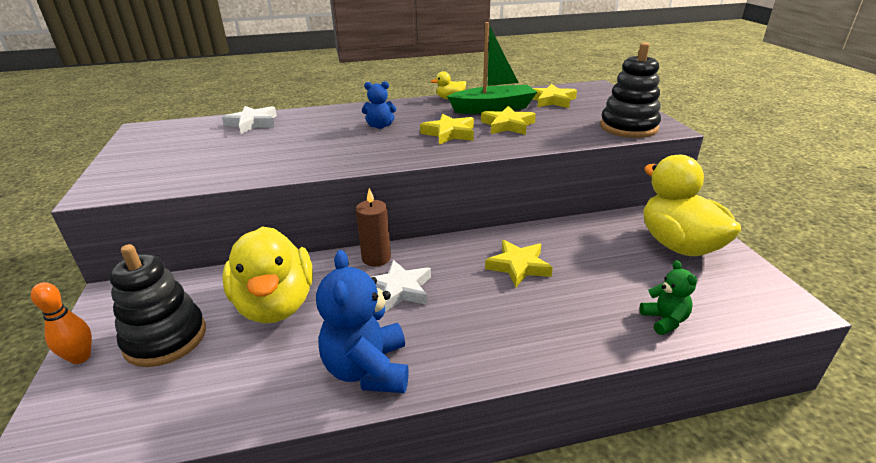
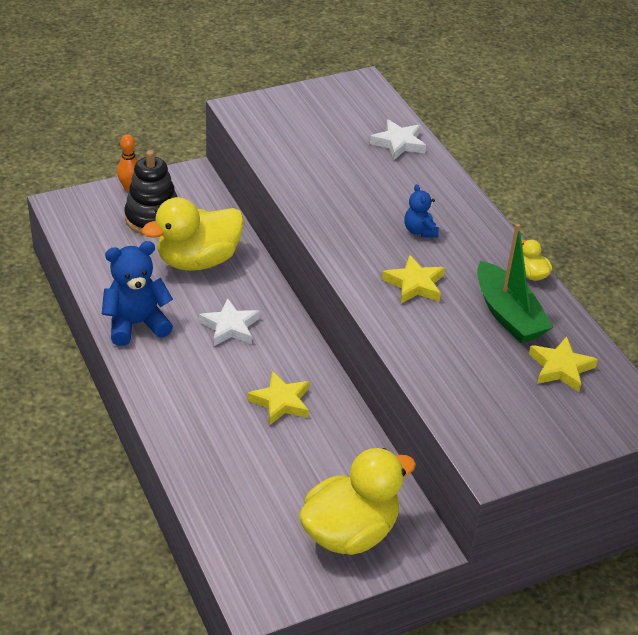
camera: 75 degrees right, 10 degrees up
(376, 258) = (273, 305): brown candle -> none
(507, 125) = (454, 329): yellow star -> none
(628, 127) = (482, 434): black stacking toy -> none
(664, 320) = (218, 500): green teddy bear -> none

